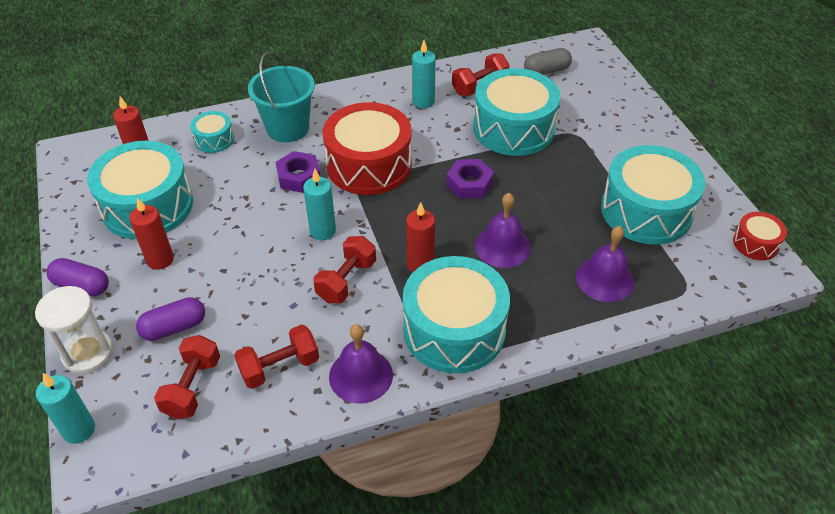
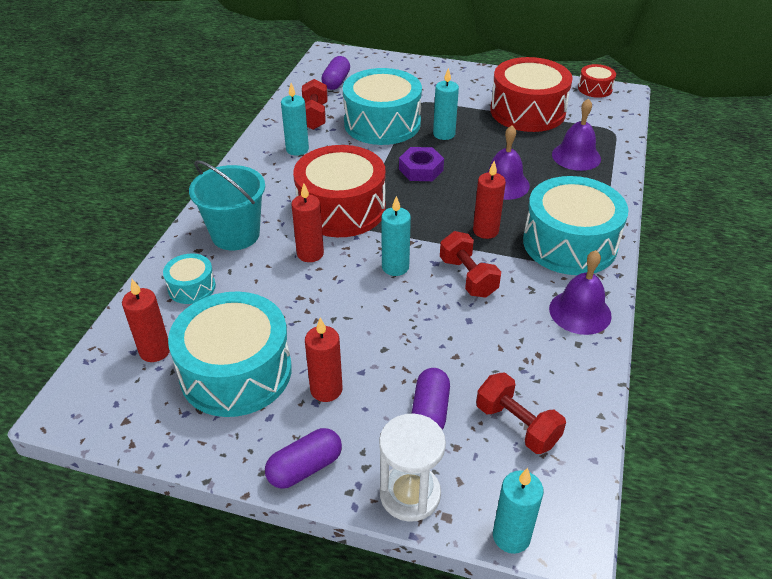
camera: 55 degrees left, 5 degrees down
(279, 367) = (535, 357): red dumbbell -> none
(298, 177) = (310, 254): purple nut -> red candle
(540, 172) = (444, 134): none -> turquoise candle
(546, 71) = (336, 82): grey capsule -> purple capsule
(646, 211) = (527, 111): turquoise drum -> red drum

